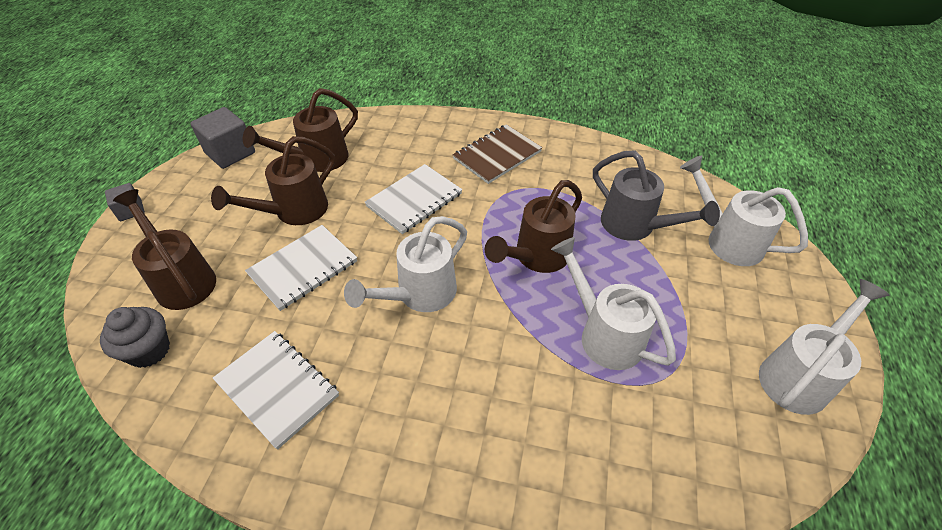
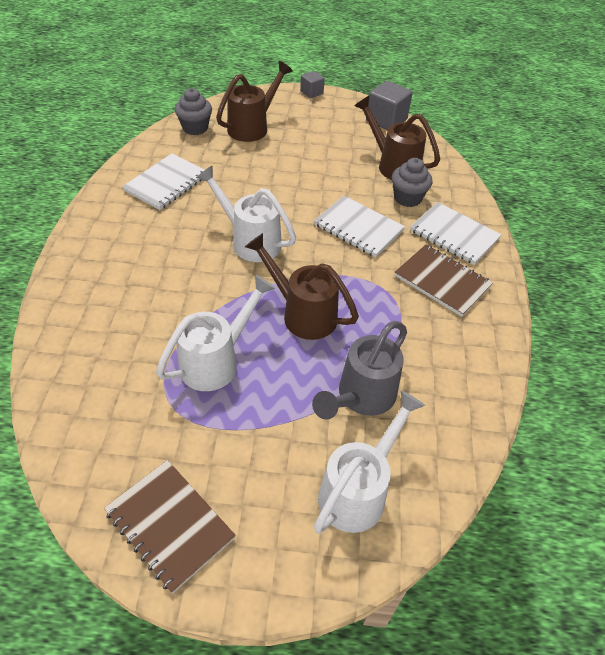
camera: 80 degrees right, 0 degrees up
(294, 212) = (327, 163): brown watering can -> none
(303, 268) = (269, 177): white notebook -> white notebook (454, 235)
(375, 158) = (407, 198): none -> grey cupcake
(799, 375) = (170, 525): white watering can -> brown notebook

